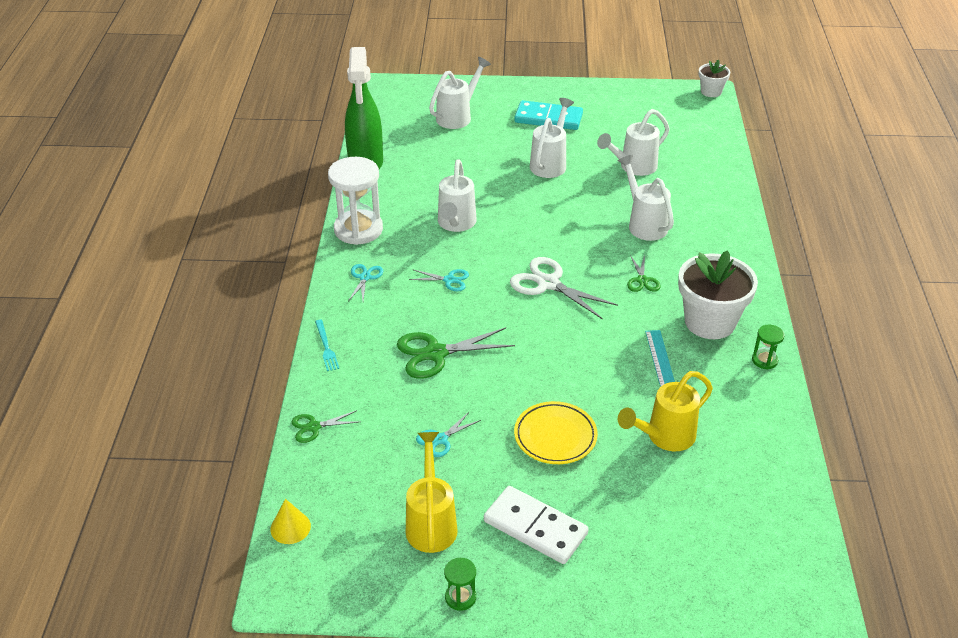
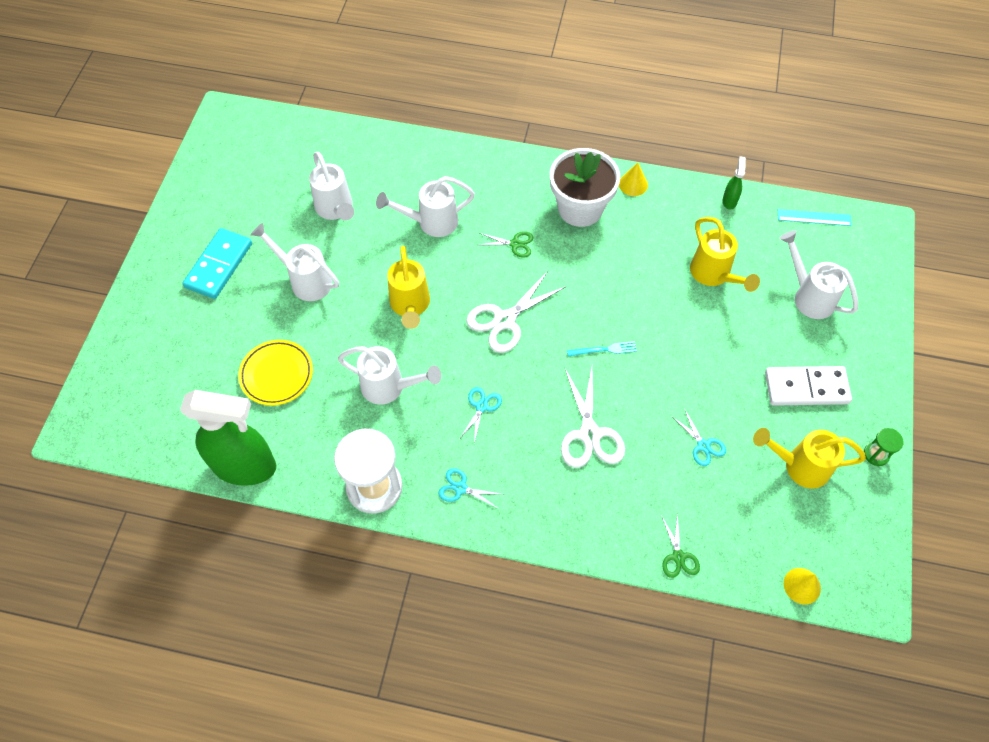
camera: 80 degrees left, 20 degrees up
(326, 347) = (565, 536): turquoise fork -> turquoise fork (604, 350)
(435, 353) = (589, 434): green scissors -> white scissors
(458, 116) = (180, 354): white watering can -> white watering can (808, 296)
(535, 527) = (806, 387): white domino -> white domino turned 45 degrees clockwise
(543, 224) = (410, 306): none -> yellow watering can
(555, 436) = (707, 354): yellow plate -> yellow plate (277, 374)
(660, 359) = (622, 256): turquoise ruler -> turquoise ruler (814, 218)
(711, 91) = (223, 112): white flower pot -> none
(764, 360) = (633, 184): green hourglass -> yellow cone
(782, 446) = (729, 201): none -> green spray bottle

